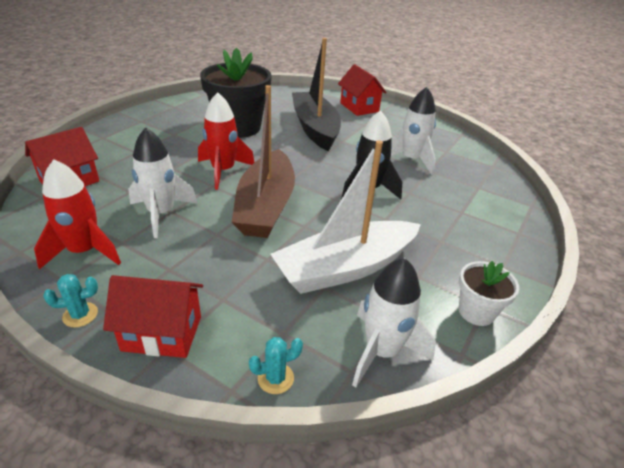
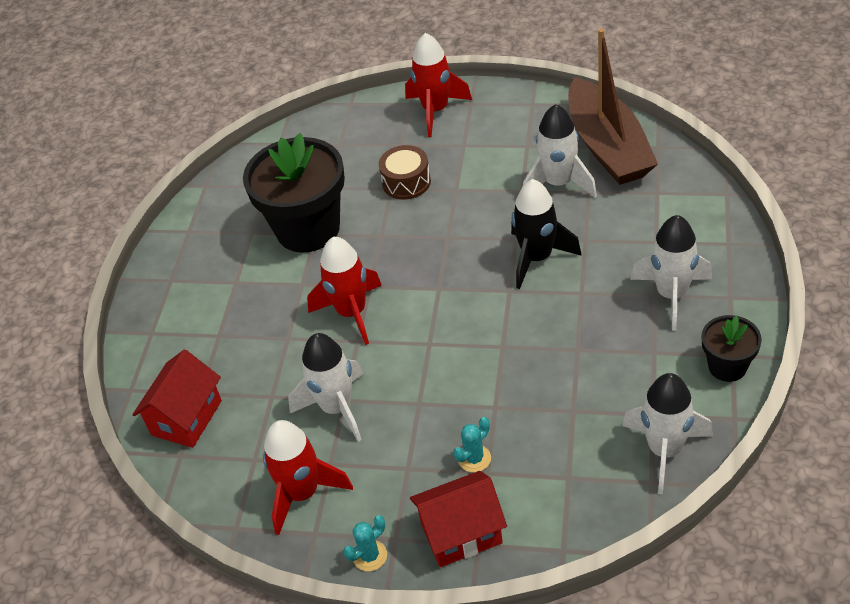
camera: 15 degrees left, 10 degrees up
(266, 206) = (441, 340): brown boat -> brown boat (608, 147)
(275, 378) = (591, 521): turquoise cactus -> turquoise cactus (474, 458)
(315, 128) = (406, 182): black boat -> brown drum
(345, 268) = (579, 378): white boat -> none
(359, 107) = (436, 111): red house -> red rocket
(455, 246) = (671, 295): none -> white rocket
(476, 312) = (727, 366): white flower pot -> black flower pot

